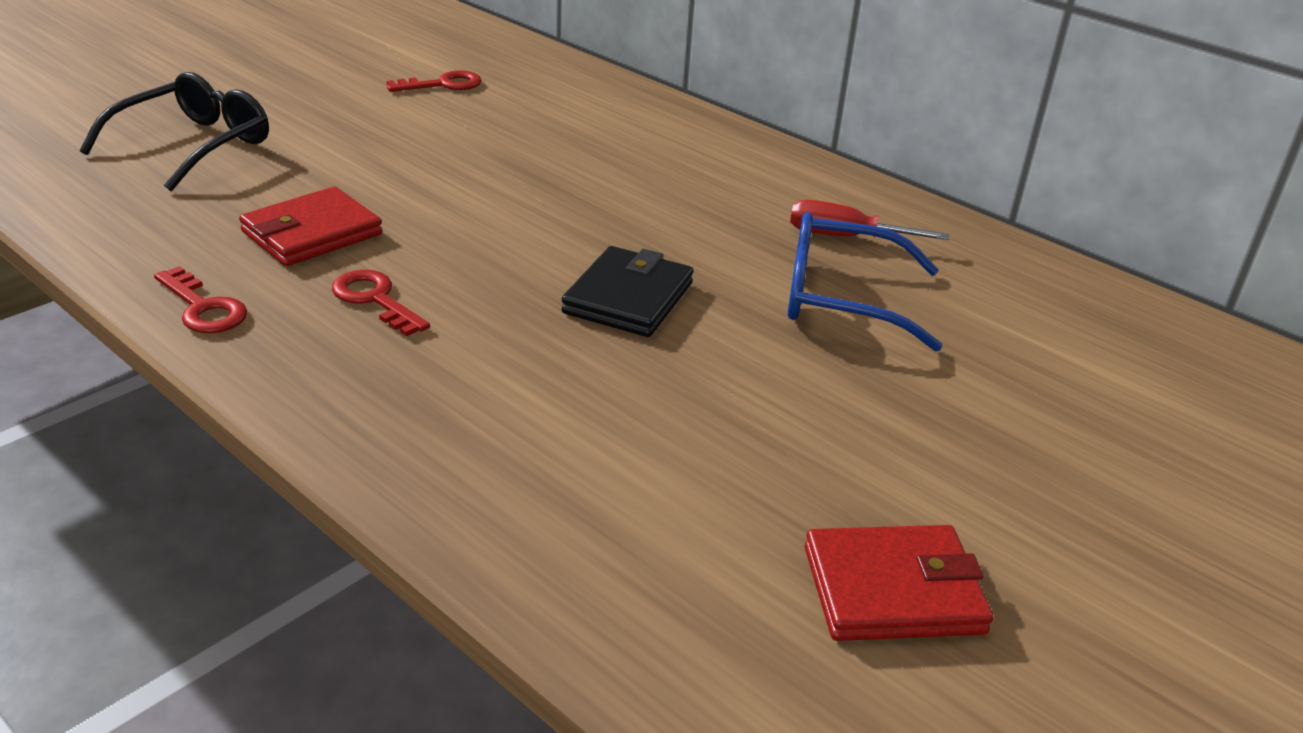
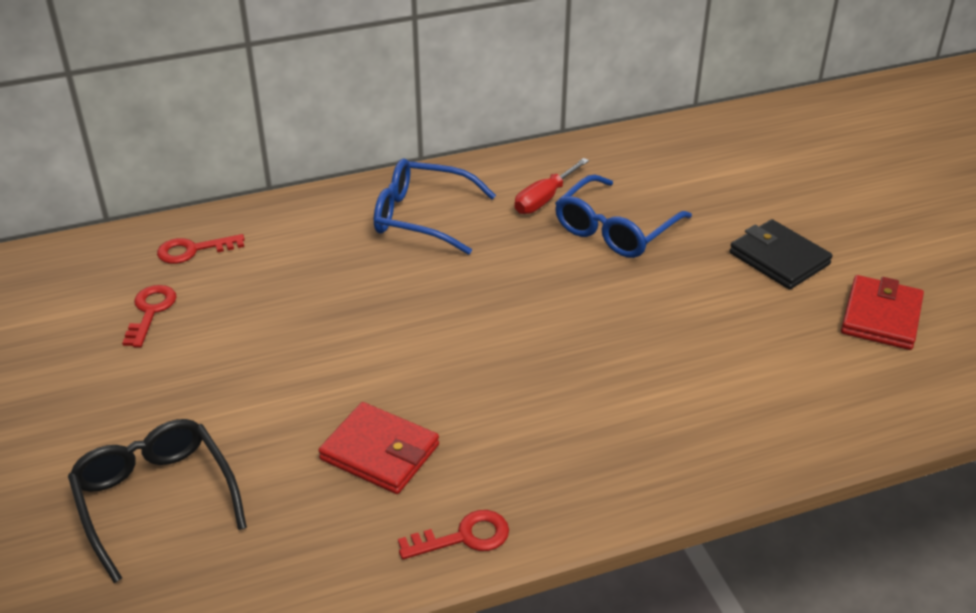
camera: 60 degrees left, 5 degrees up
(312, 233) = (380, 452): red wallet -> red wallet turned 45 degrees counterclockwise
(375, 300) = (503, 439): red key -> red key (193, 250)
(628, 298) = (567, 316): black wallet -> black wallet (779, 258)
(723, 173) = (423, 217): none -> blue glasses

